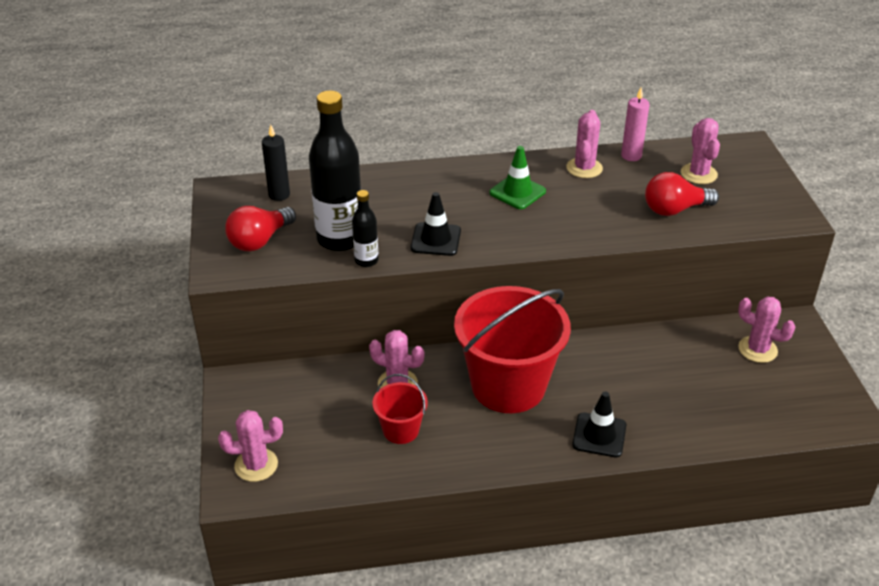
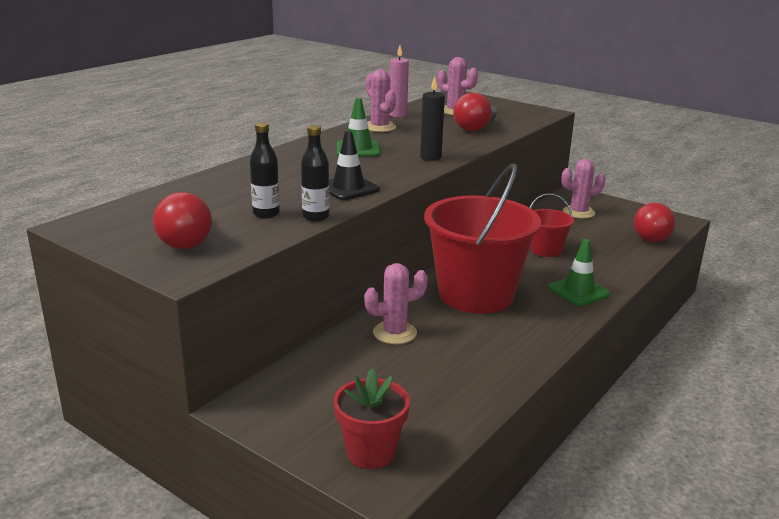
camera: 45 degrees left, 15 degrees down
(256, 465) = (370, 452): pink cactus -> red flower pot
(279, 195) = (151, 209): black candle -> black candle (430, 157)
(340, 239) = (266, 214): black bottle -> black bottle, size x0.50
(401, 430) = (449, 359): red bucket -> red bucket (546, 250)
(599, 435) = (579, 291): black traffic cone -> green traffic cone
(783, 420) = (652, 236): none -> red light bulb

